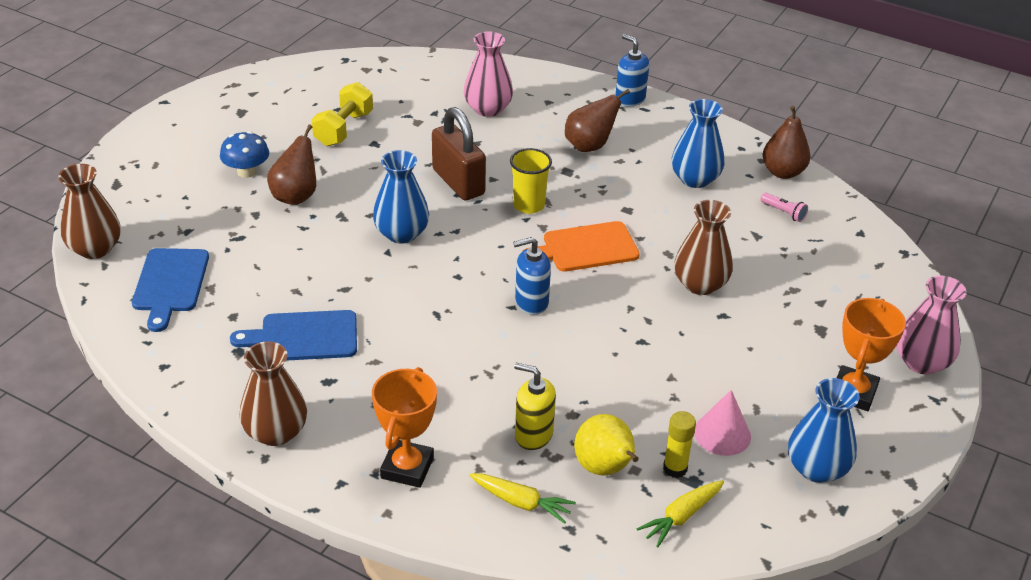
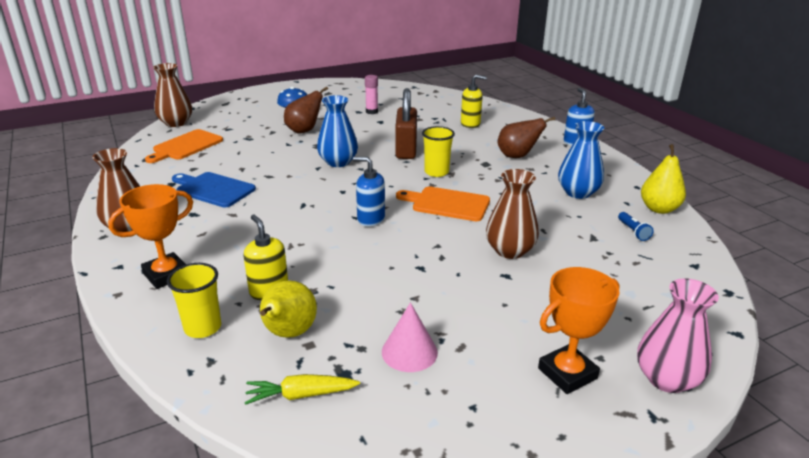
camera: 35 degrees right, 10 degrees down
(170, 284) = (186, 146): blue cutting board -> orange cutting board
(344, 129) = (371, 112): yellow dumbbell -> pink glue stick
(488, 109) = (470, 124): pink vase -> yellow soap dispenser
(521, 502) = (203, 328): yellow carrot -> yellow cup
(675, 468) = (340, 358): yellow glue stick -> none
(783, 172) = (659, 209): brown pear -> yellow pear
(784, 212) = (633, 231): pink flashlight -> blue flashlight
(816, 468) = (464, 417): blue vase -> none

